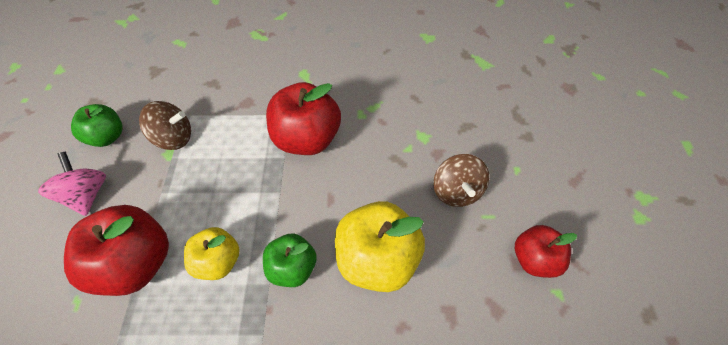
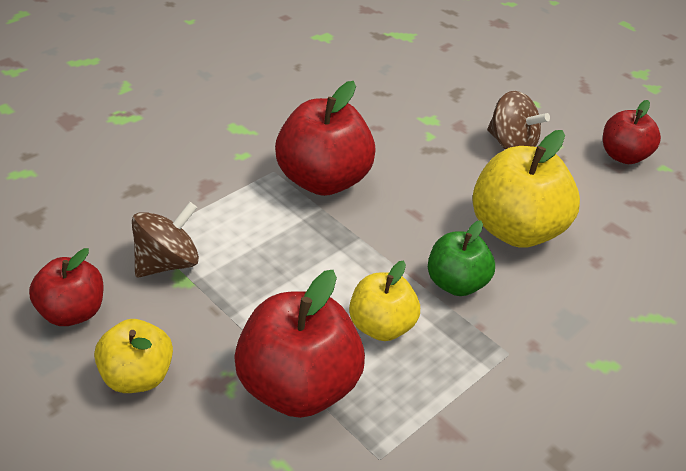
camera: 45 degrees left, 15 degrees down
(87, 195) = (138, 376): pink spinning top -> yellow apple
(108, 137) = (73, 312): green apple -> red apple

